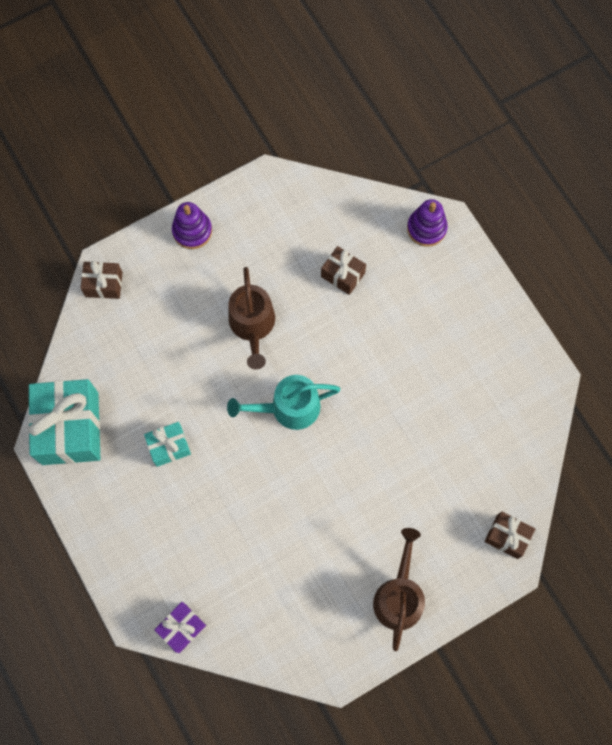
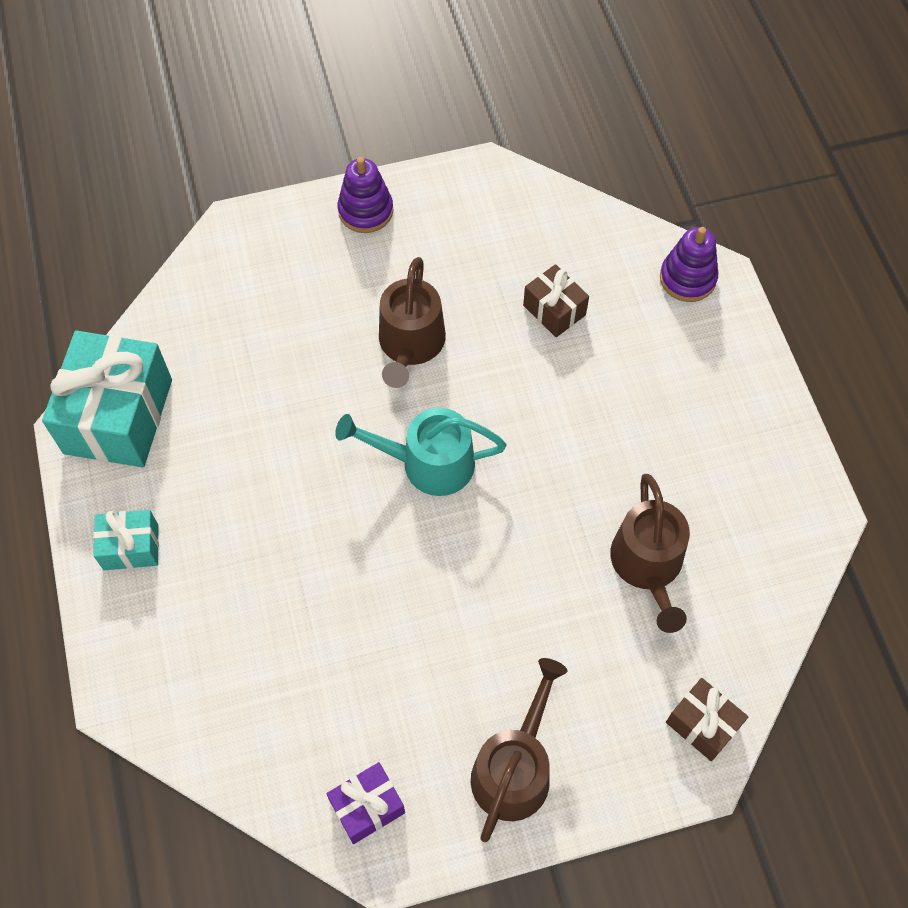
camera: 15 degrees right, 10 degrees down
(104, 284) = (227, 249): brown gift -> none
(169, 447) = (244, 473): turquoise gift -> turquoise gift (131, 547)
(182, 628) = (179, 728): purple gift -> purple gift (367, 807)
(449, 441) = (648, 565): none -> brown watering can

